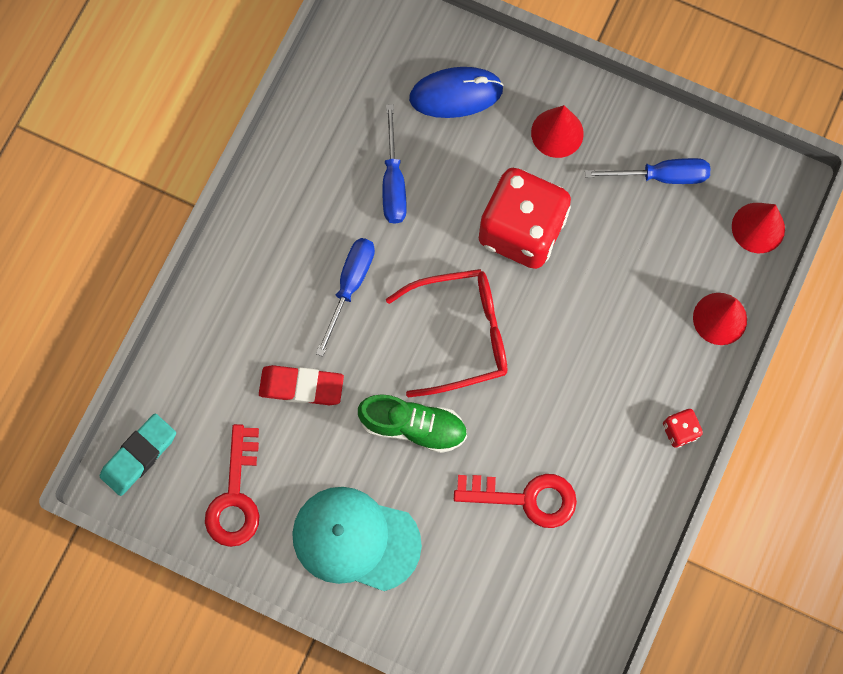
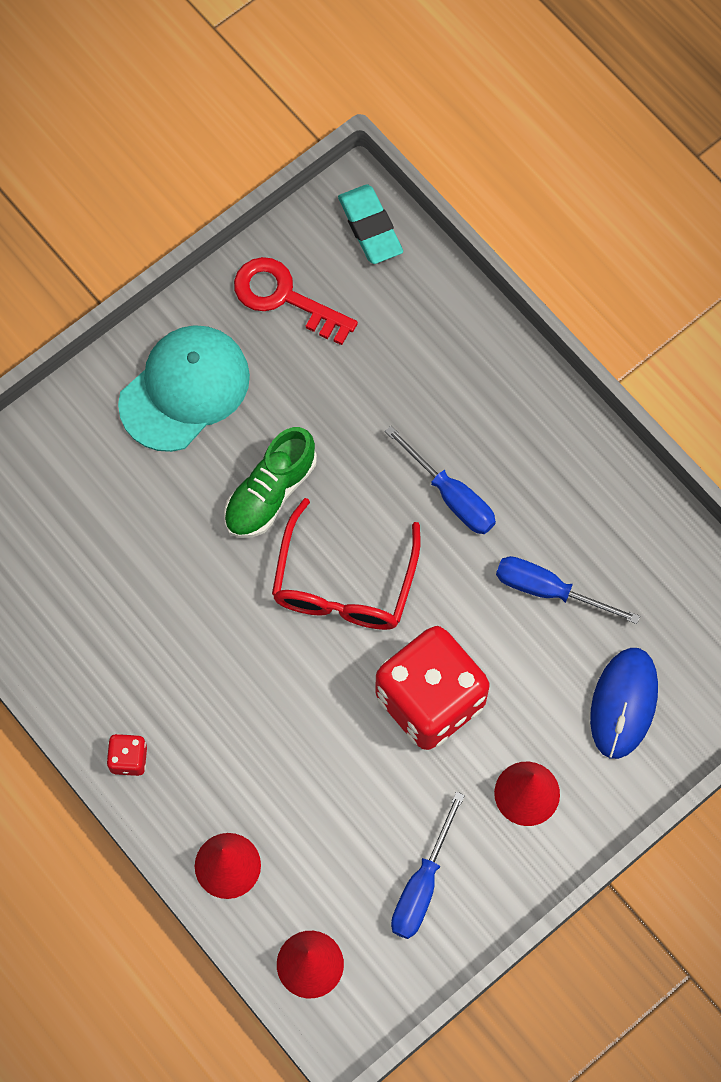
camera: 115 degrees right, 5 degrees down
(301, 387) = (365, 403): red eraser -> none
(526, 498) = (140, 569): red key -> none

